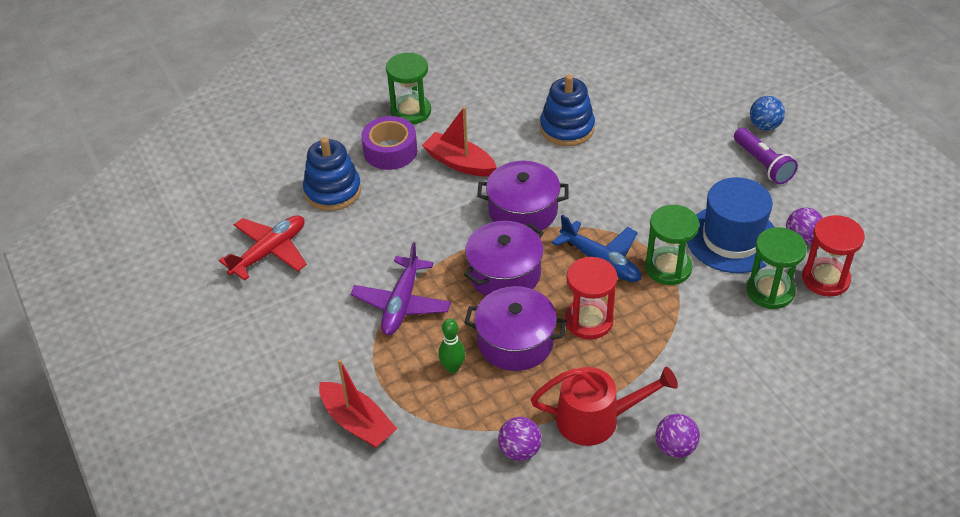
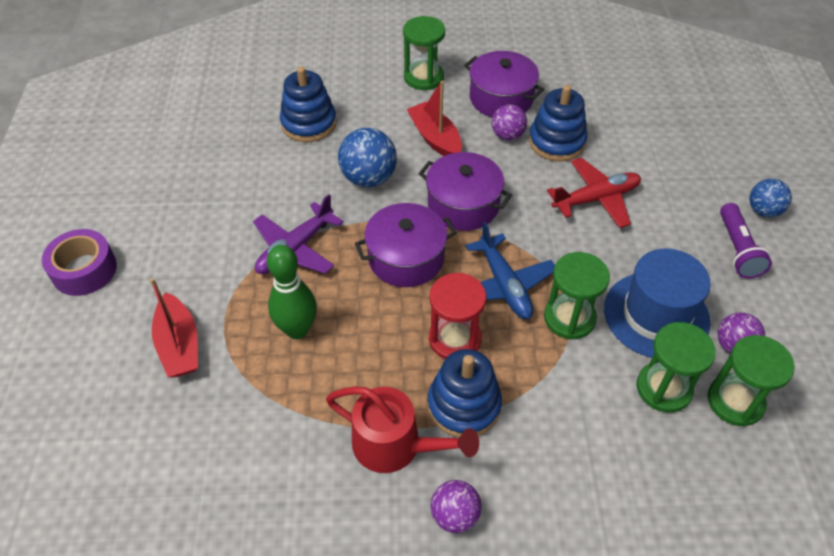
camera: 25 degrees right, 5 degrees up
(269, 252) = (220, 157): red plane -> red plane (596, 199)
(390, 151) = (382, 106): purple tape -> purple tape (84, 270)
(424, 219) = (369, 178): none -> blue ball
(452, 367) = (297, 329): green bowling pin -> green bowling pin, size x1.65
(515, 341) = (371, 329): purple pot -> purple pot (501, 98)
(519, 450) = (301, 442): purple ball -> purple ball (507, 135)
(629, 367) = (464, 405): none -> blue stacking toy
(825, 279) = (735, 401): red hourglass -> green hourglass

